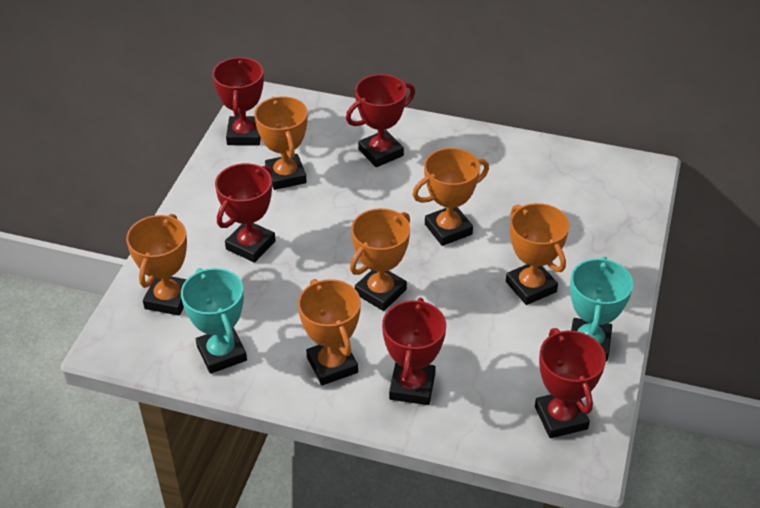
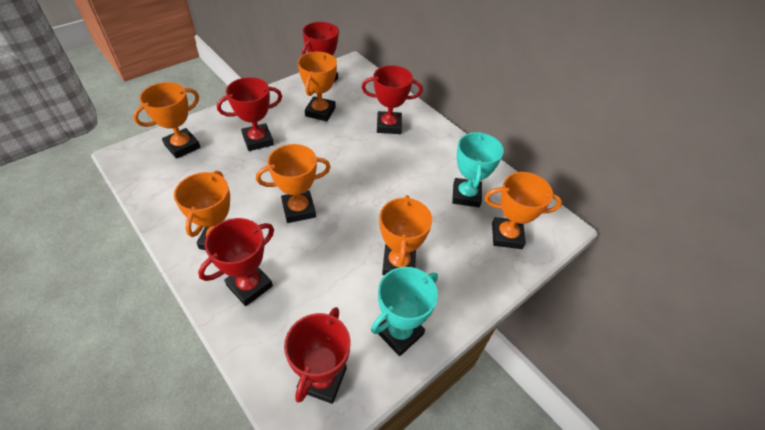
camera: 30 degrees right, 5 degrees up
(222, 353) = (171, 194): turquoise trophy -> turquoise trophy (466, 195)
(448, 229) = (382, 193): orange trophy -> orange trophy (506, 236)

